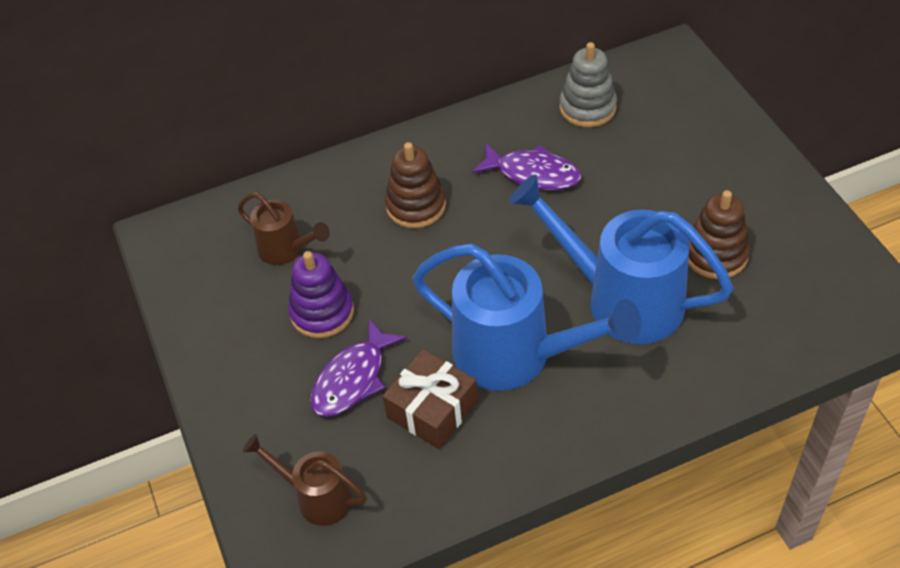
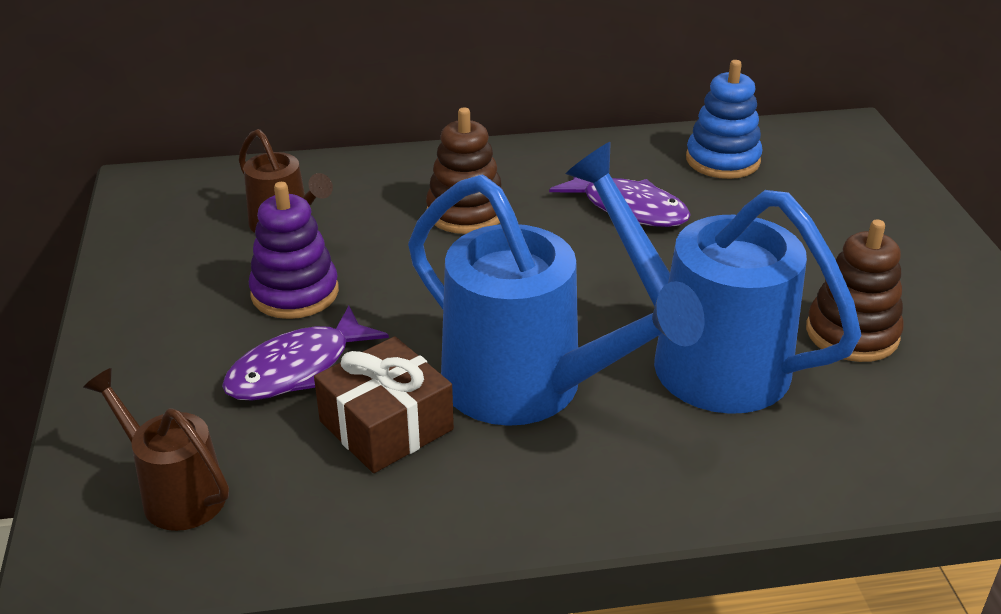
camera: 10 degrees right, 15 degrees down
(587, 107) = (722, 160): grey stacking toy -> blue stacking toy

